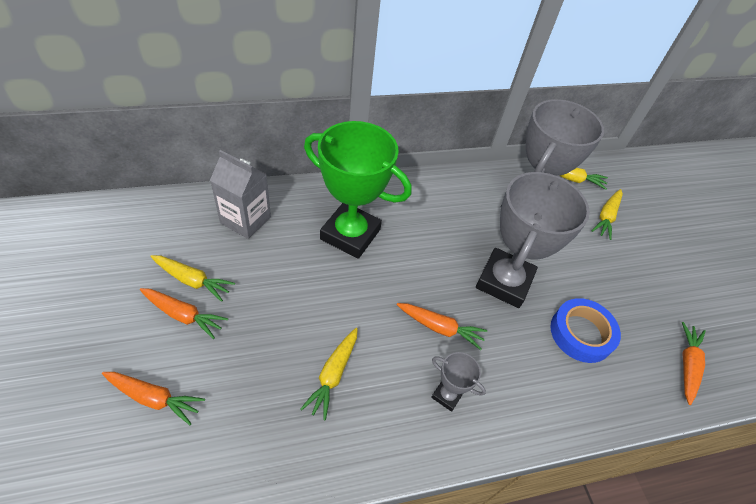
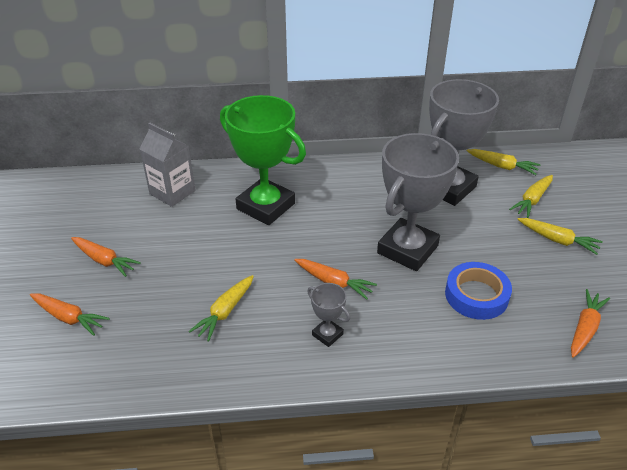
camera: 15 degrees right, 10 degrees down
(192, 280) = (117, 236): yellow carrot -> yellow carrot (558, 240)

